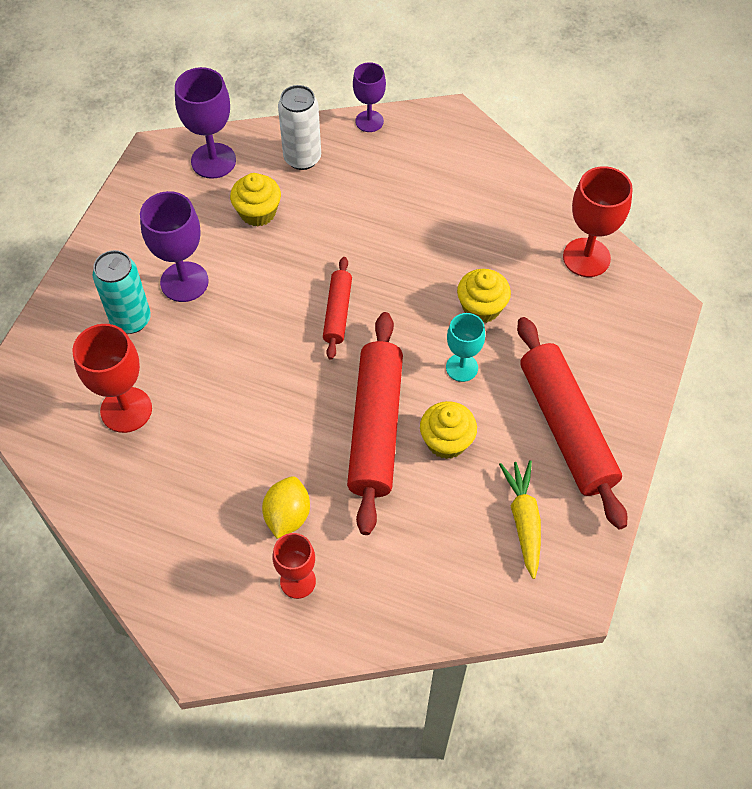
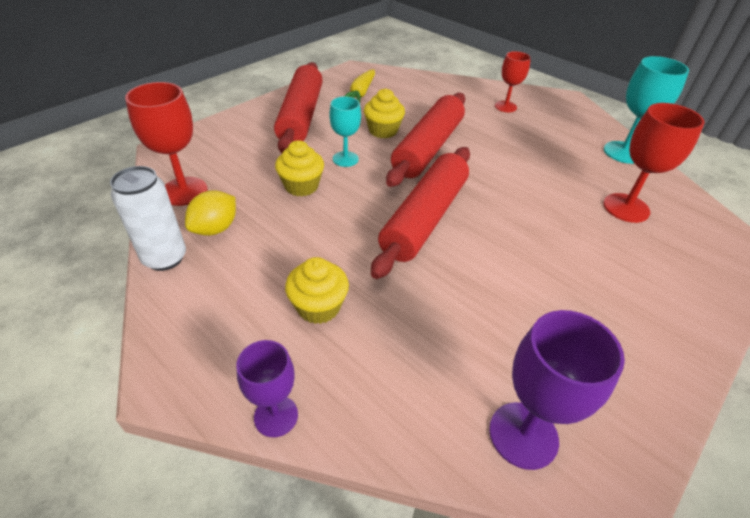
camera: 160 degrees left, 15 degrees down
(119, 525) = (623, 152): none -> turquoise goblet
(131, 320) = (630, 271): turquoise can -> none
(184, 282) = (572, 288): purple goblet -> none
(258, 212) = (476, 336): yellow cupcake -> yellow cupcake (318, 307)
(287, 516) = (505, 129): yellow lemon -> yellow lemon (215, 228)
(302, 158) = (395, 390): white can -> white can (165, 258)
(337, 312) = (425, 218): red rolling pin -> red rolling pin, size x1.92

